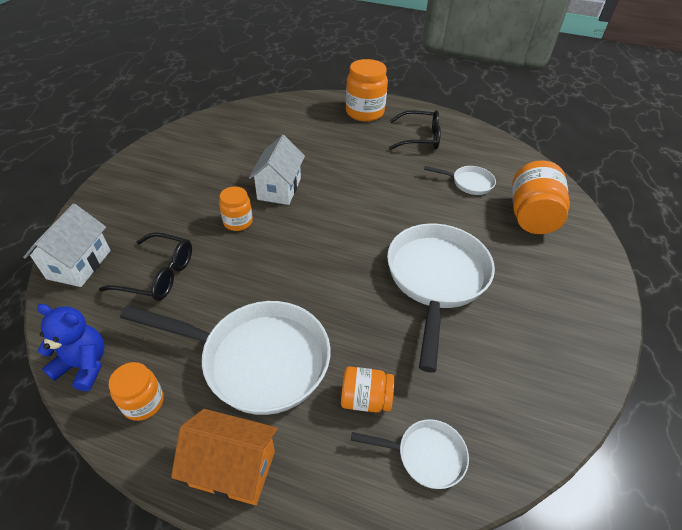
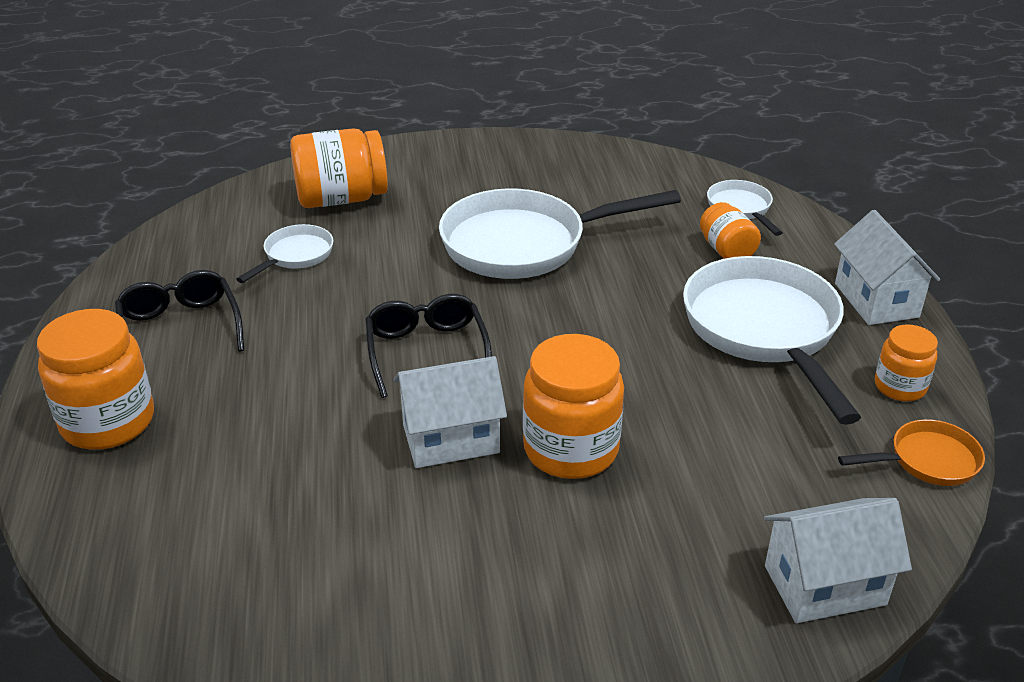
camera: 115 degrees left, 10 degrees down
(84, 365) = (927, 461): blue teddy bear -> orange pan
(158, 275) = (748, 478): black glasses -> black glasses (426, 351)
(233, 468) = (876, 300): orange house -> white house
(238, 222) = (571, 449): orange jar -> orange jar, size x1.74
(469, 183) = (295, 256): white pan -> white pan turned 45 degrees clockwise

